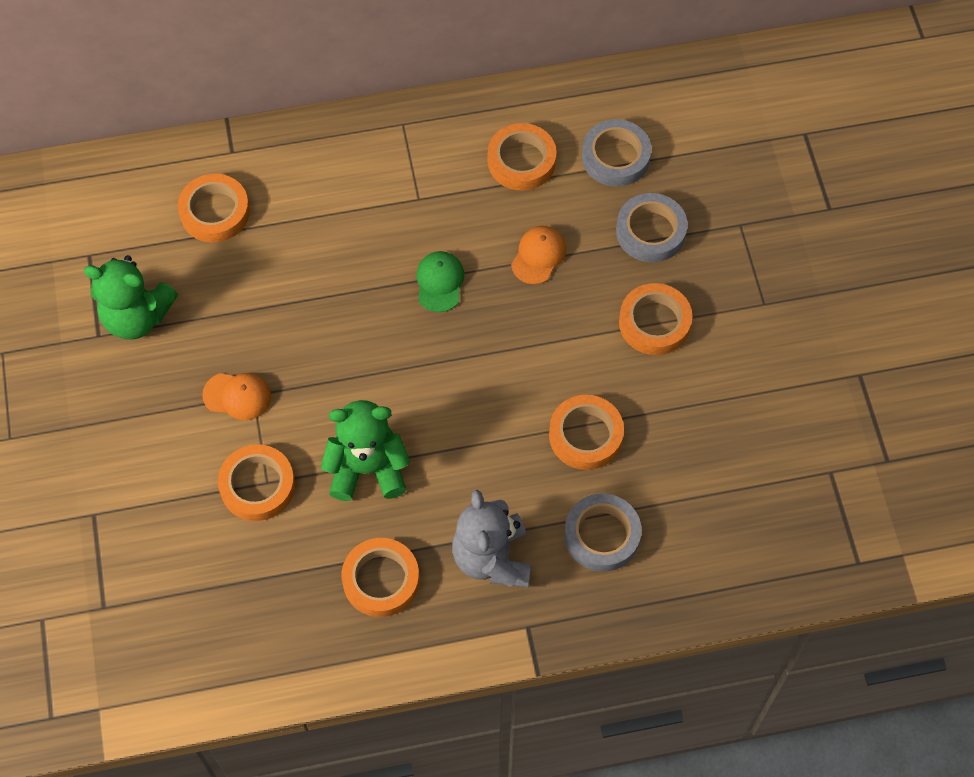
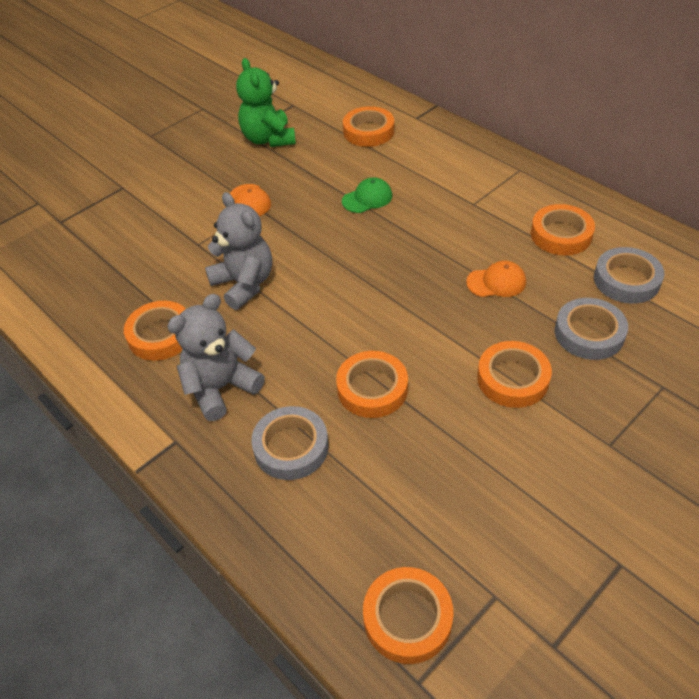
camera: 60 degrees right, 15 degrees down
(257, 486) = (191, 241): orange tape -> orange tape (407, 618)
(367, 469) = (244, 284): green teddy bear -> grey teddy bear
(439, 282) = (421, 245): green cap -> green cap (367, 198)

